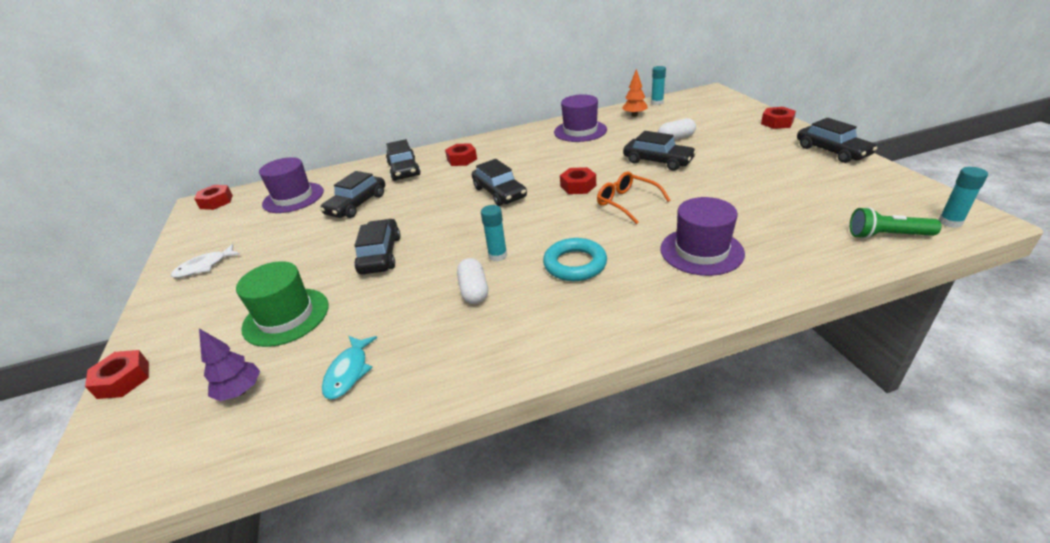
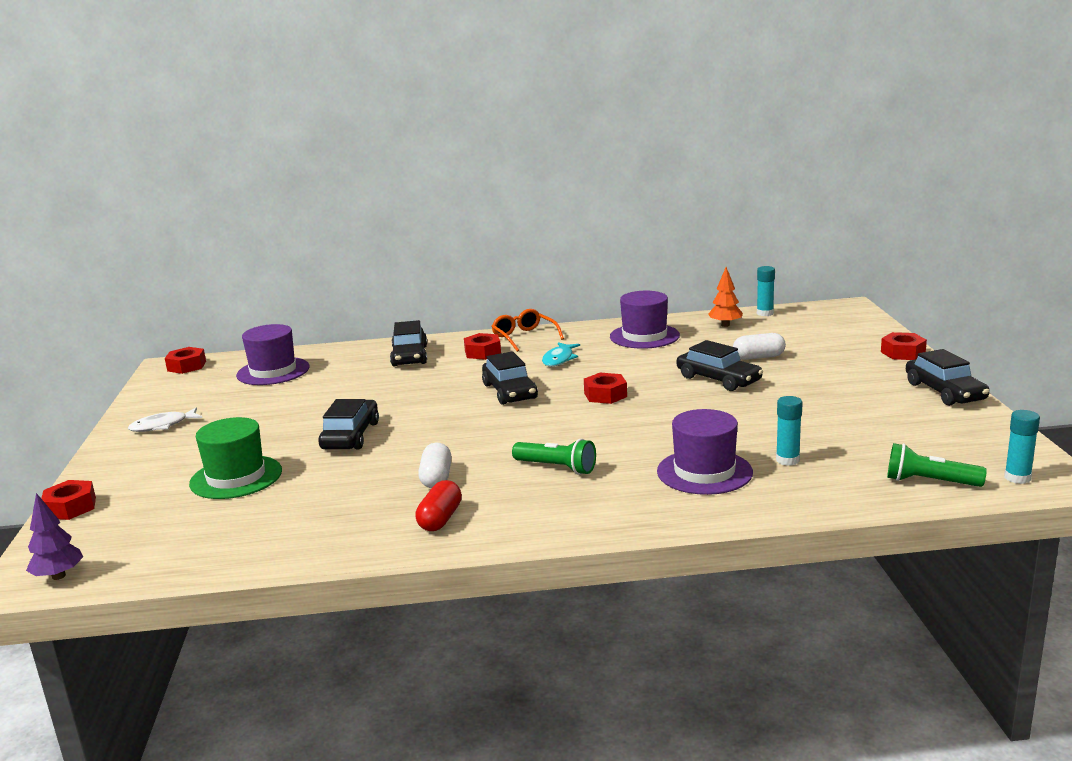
camera: 10 degrees right, 15 degrees down
(240, 391) = (178, 528): purple tree -> purple tree (58, 576)
(348, 372) = (284, 527): turquoise fish -> turquoise fish (559, 359)
(357, 204) = (342, 386): black car -> none
(496, 339) = (440, 519): none -> red capsule
(498, 255) = (477, 451): turquoise glue stick -> turquoise glue stick (787, 460)
(575, 264) = (556, 468): turquoise ring -> green flashlight
(627, 203) = (652, 418): orange glasses -> orange glasses (524, 337)

